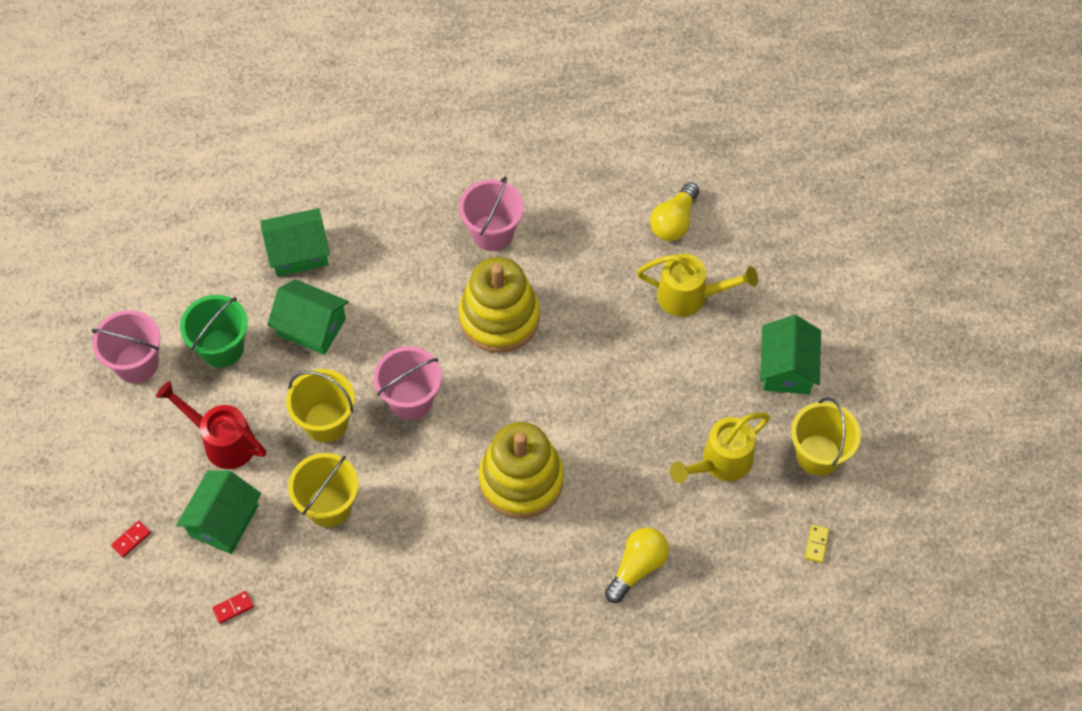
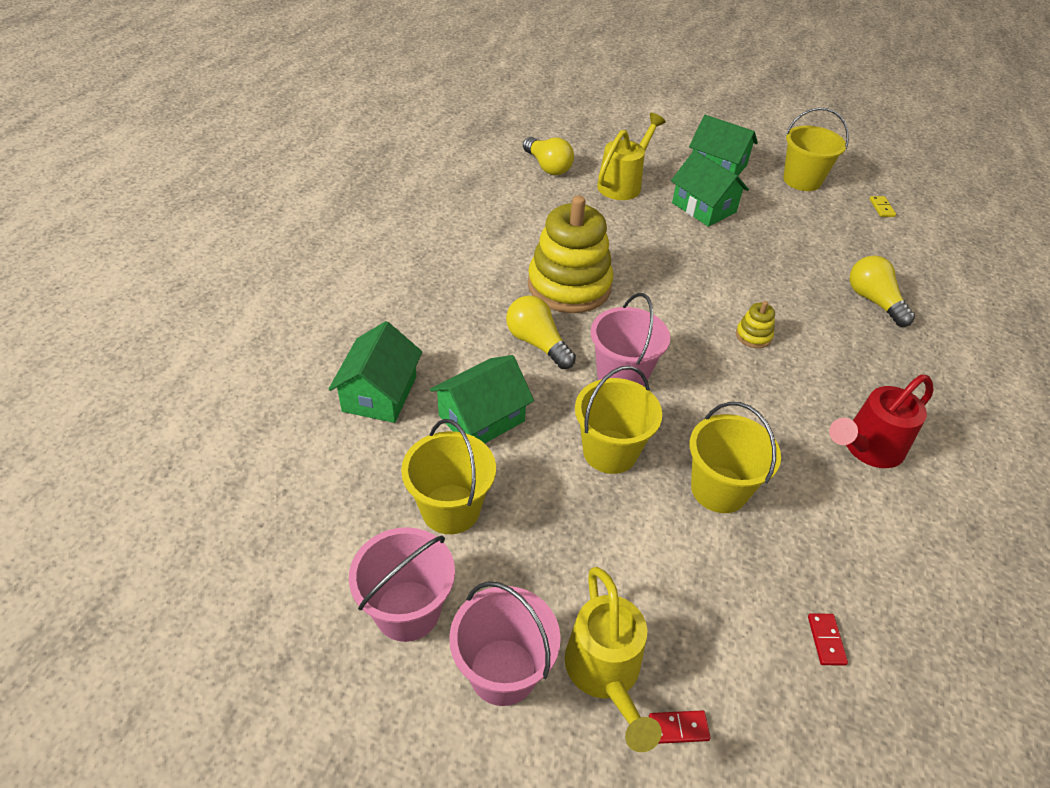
camera: 65 degrees left, 15 degrees down
(131, 539) = (678, 728): red domino -> red domino turned 75 degrees counterclockwise
(222, 348) = (451, 509): green bucket -> yellow bucket
(223, 441) = (581, 558): red watering can -> red watering can (867, 448)
(223, 520) = (695, 601): green house -> green house (704, 207)
(413, 326) = (537, 343): none -> yellow light bulb
(492, 233) = (475, 257): pink bucket -> pink bucket (503, 671)
(521, 480) = (753, 336): yellow stacking toy -> yellow stacking toy, size x0.41
(720, 463) = (788, 224): yellow watering can -> yellow watering can (605, 674)
(816, 544) = (881, 208): yellow domino -> yellow domino turned 45 degrees clockwise

